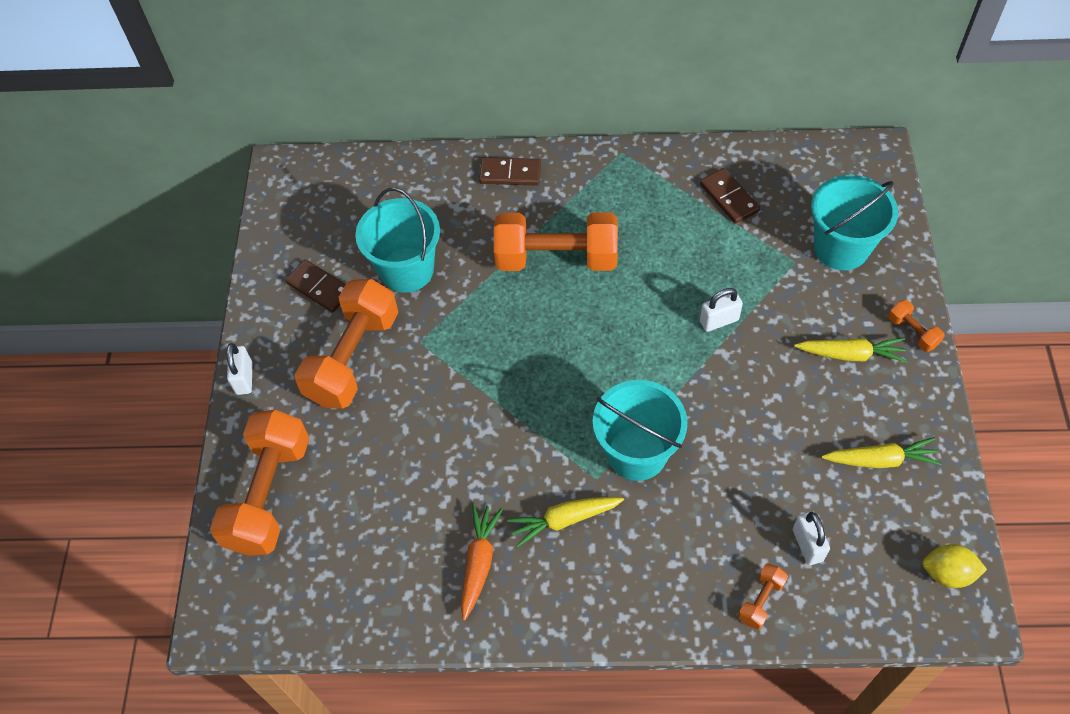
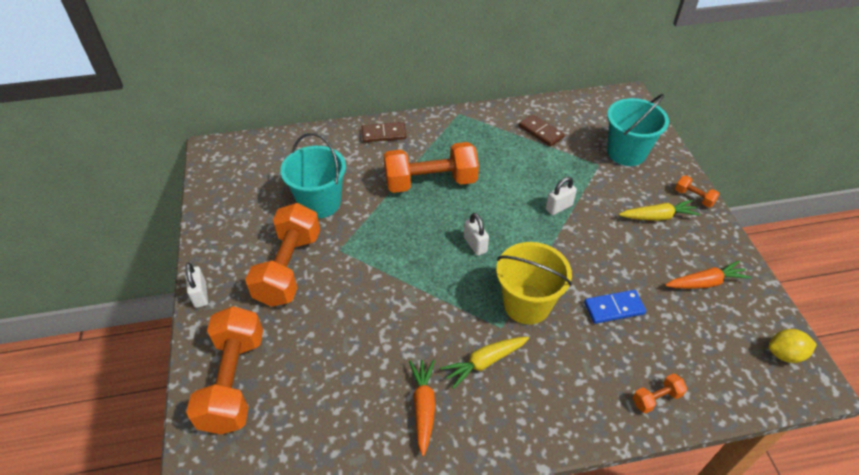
camera: 15 degrees left, 10 degrees down
(319, 288) = (253, 223): brown domino -> none
(637, 453) = (527, 304): turquoise bucket -> yellow bucket
(747, 476) = (614, 308): none -> blue domino
(760, 600) = (656, 398): orange dumbbell -> orange dumbbell turned 45 degrees clockwise
(807, 545) = (676, 350): white padlock -> white padlock (475, 244)
(881, 460) = (705, 282): yellow carrot -> orange carrot

